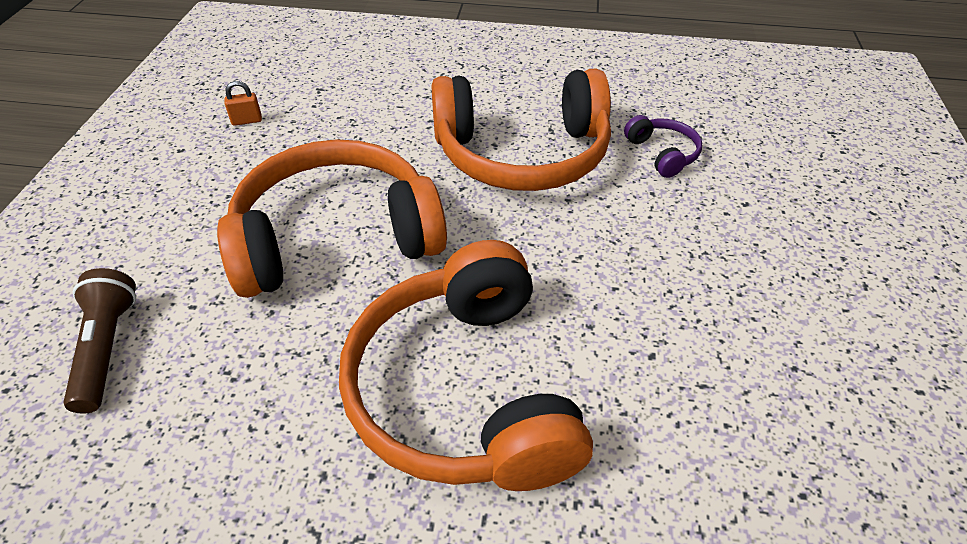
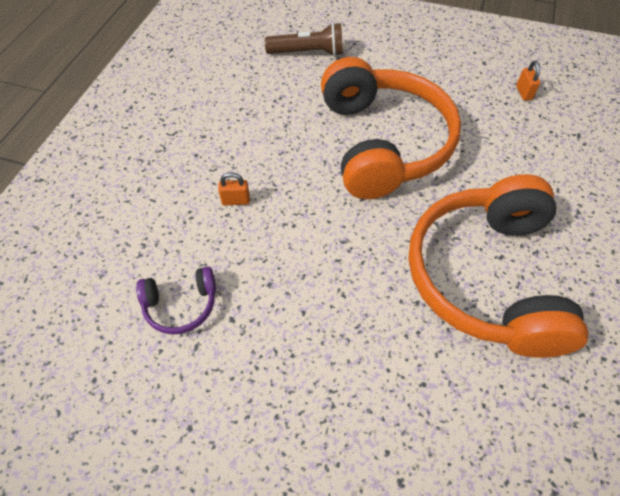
camera: 100 degrees right, 10 degrees up
(464, 390) = (236, 201): orange headphones -> orange padlock
(662, 154) = (491, 418): purple headphones -> purple headphones (181, 305)

